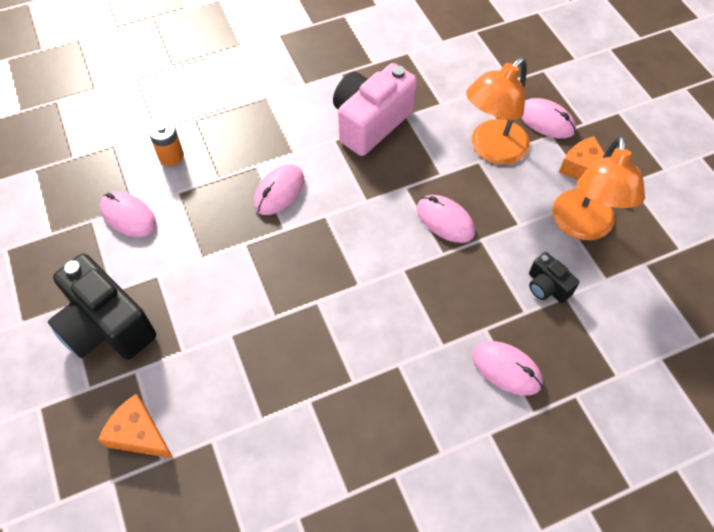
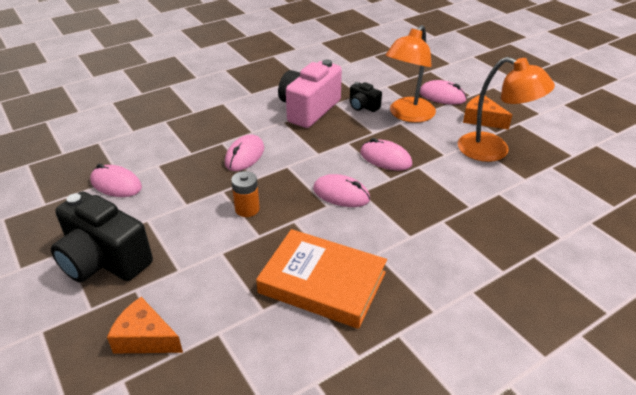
camera: 10 degrees left, 20 degrees down
(171, 156) = (149, 144): orange battery -> orange battery (247, 209)
(330, 394) = (322, 282): none -> orange book
(506, 369) = (469, 245): pink mouse -> pink mouse (341, 194)
(547, 286) = (481, 189): black camera -> black camera (363, 106)
(582, 227) = (493, 150): orange lamp -> orange lamp turned 60 degrees counterclockwise

